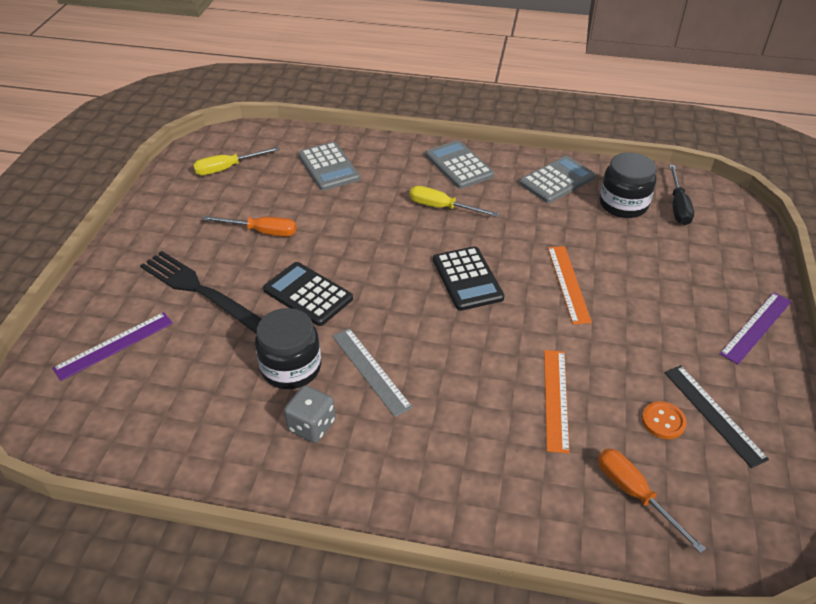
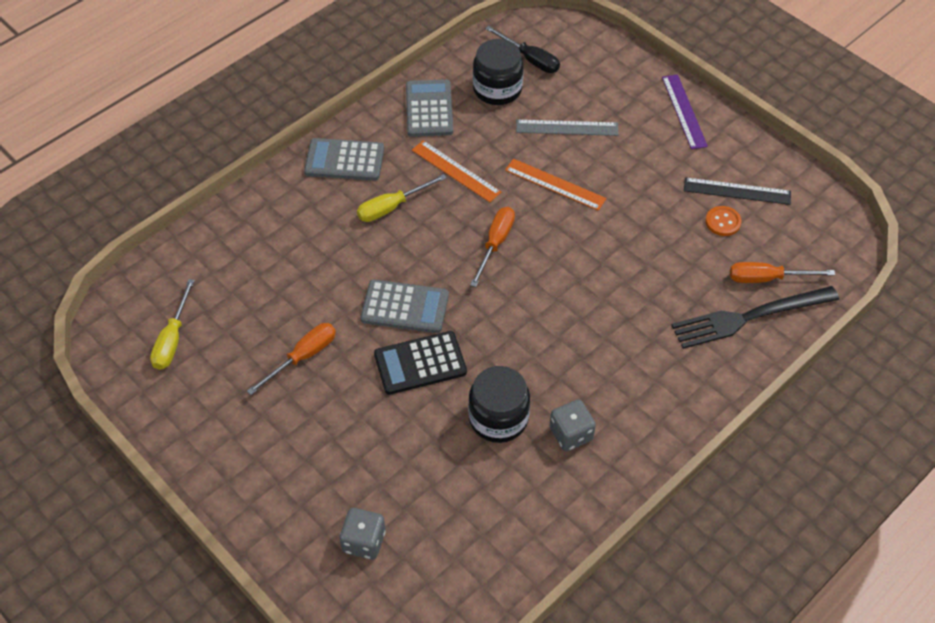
camera: 55 degrees left, 10 degrees up
(114, 345) = (364, 541): purple ruler -> grey dice
(201, 291) = (347, 442): black fork -> black fork (749, 317)
(328, 167) = (252, 256): grey calculator -> grey calculator (405, 307)
(370, 370) = (544, 365): grey ruler -> grey ruler (567, 128)
(467, 279) = (495, 244): black calculator -> orange screwdriver
(555, 399) = (659, 268): orange ruler -> orange ruler (455, 171)

